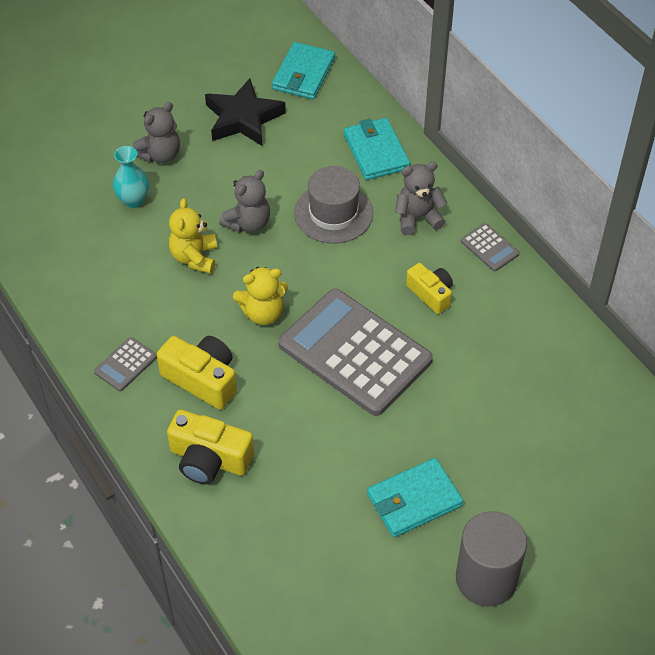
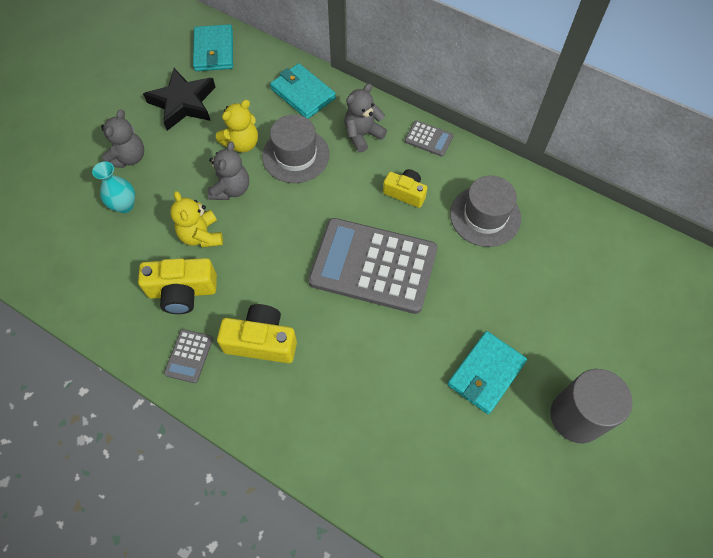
camera: 25 degrees left, 10 degrees up
(209, 459) = (303, 412): yellow camera -> yellow camera (182, 291)
(263, 313) = (282, 261): yellow teddy bear -> yellow teddy bear (242, 143)
(506, 349) = (485, 216): none -> grey hat

